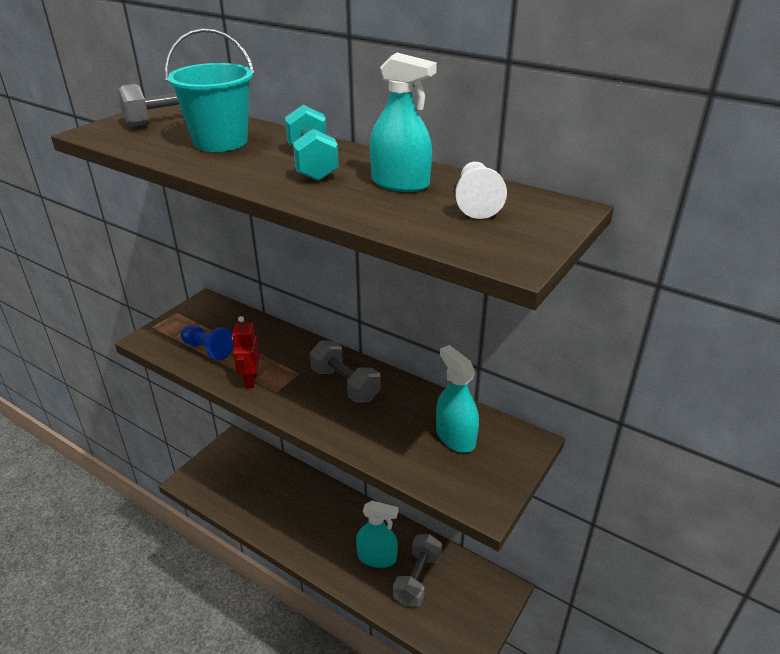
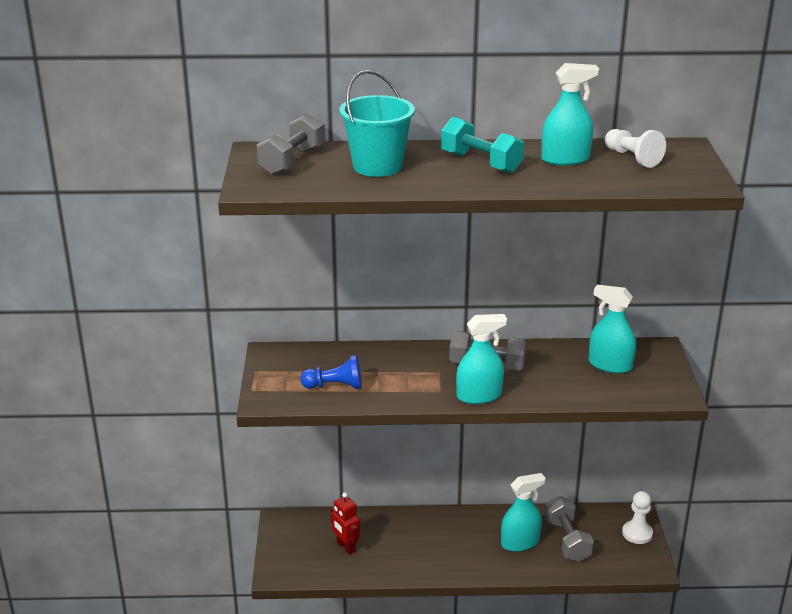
camera: 35 degrees left, 5 degrees down
(250, 380) = (407, 392): red robot -> red robot (346, 547)
(300, 411) = (479, 396): none -> turquoise spray bottle
(486, 609) = (637, 533): none -> white pawn

